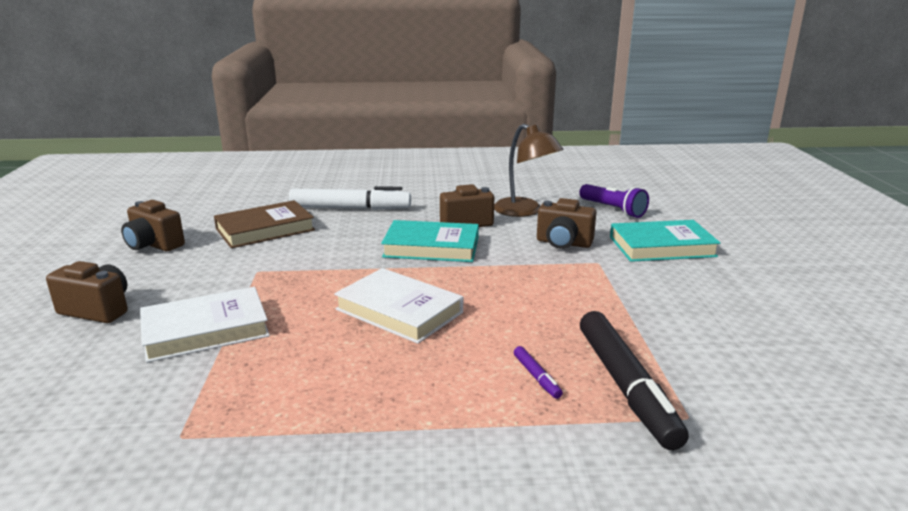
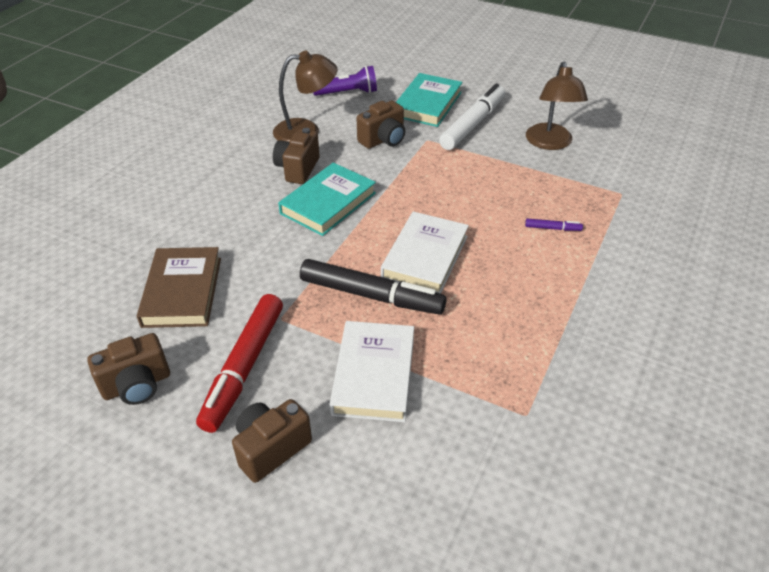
camera: 60 degrees left, 20 degrees up
(189, 274) = (244, 367): none -> red marker
(350, 208) = (189, 221): white marker -> white marker (472, 124)
(399, 311) = (425, 257): white book -> white book turned 45 degrees counterclockwise
(626, 386) = (582, 200): black marker -> black marker (371, 295)
(714, 334) = (550, 143): none -> brown lamp

